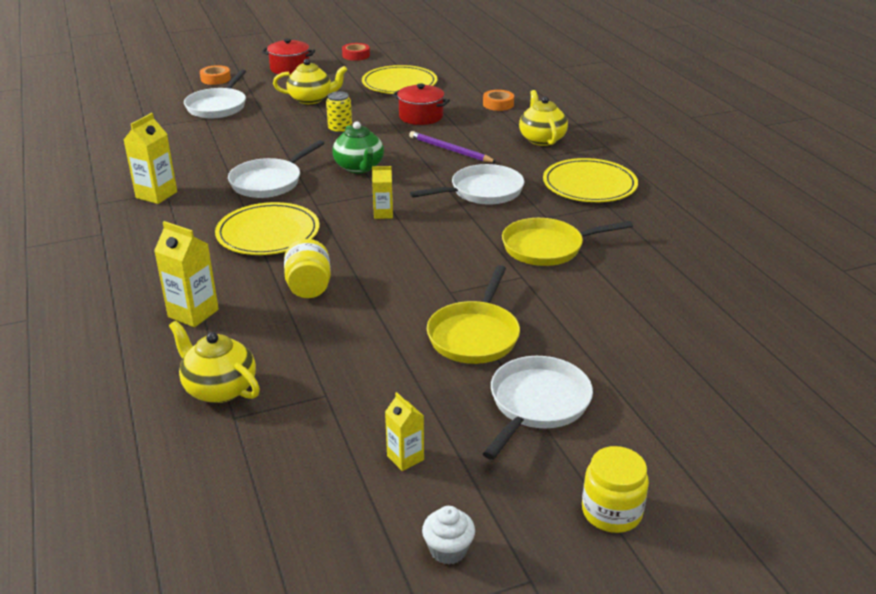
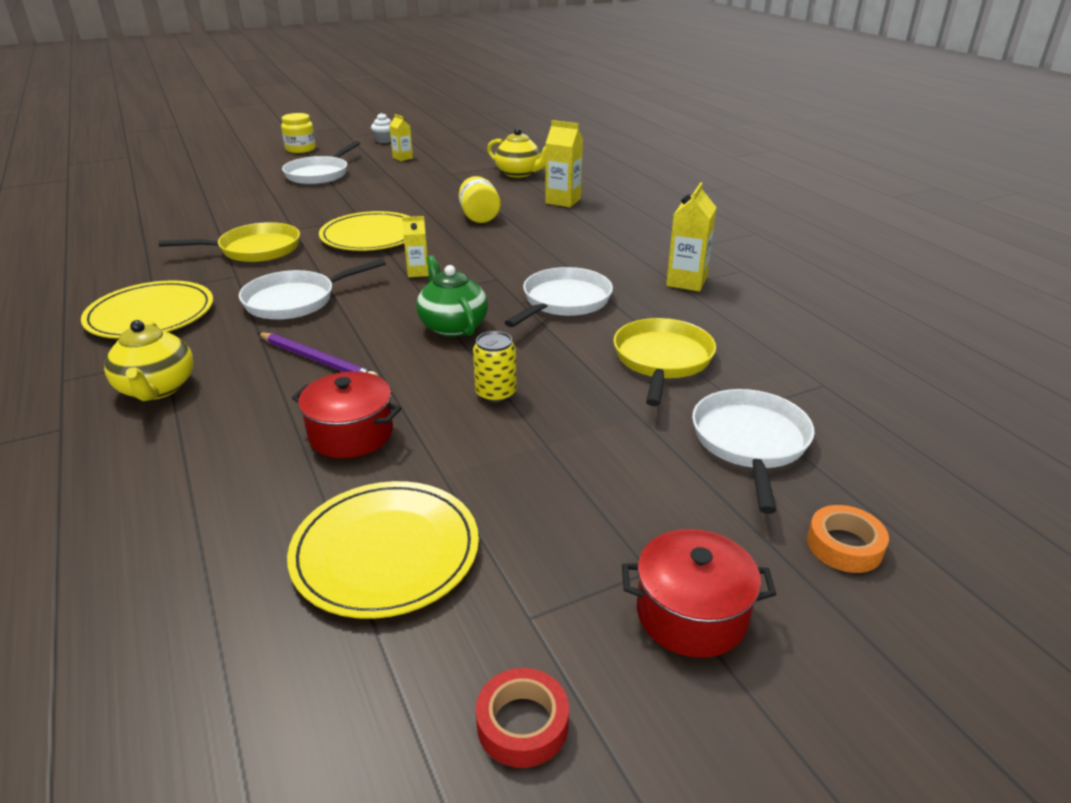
camera: 175 degrees right, 0 degrees up
(268, 233) = (535, 251): yellow plate -> yellow plate (371, 236)
(311, 99) = (577, 476): yellow teapot -> none
(475, 335) = (348, 198): yellow pan -> yellow pan (662, 360)
(498, 104) = (180, 481): orange tape -> none

